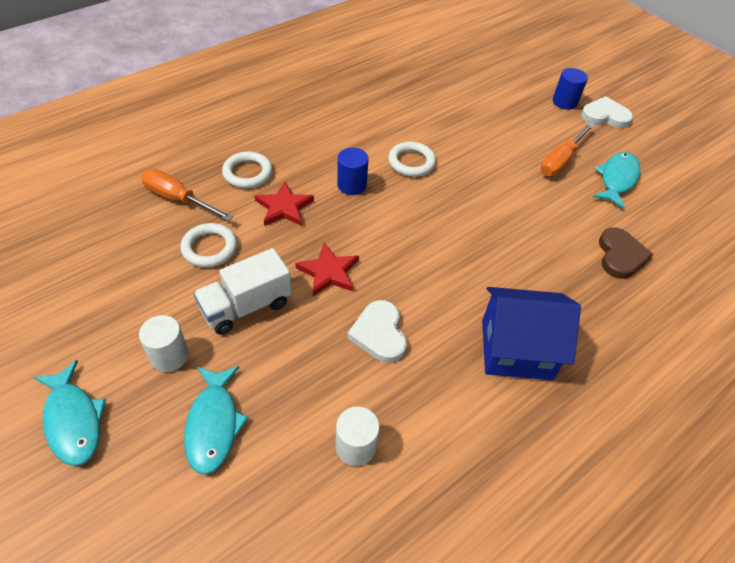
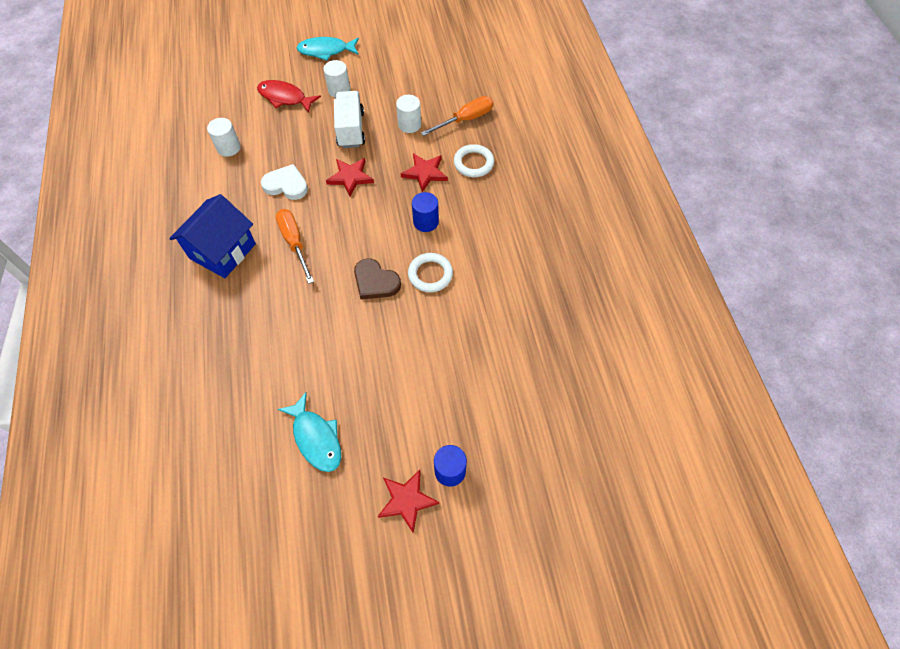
camera: 120 degrees right, 10 degrees up
(209, 248) = (409, 125): white ring -> white cylinder
(213, 424) = (285, 97): turquoise fish -> red fish
(561, 160) = (367, 402): orange screwdriver -> orange screwdriver (294, 243)
(605, 116) = (406, 500): white heart -> red star
(620, 256) = (240, 373): brown heart -> brown heart (375, 282)

